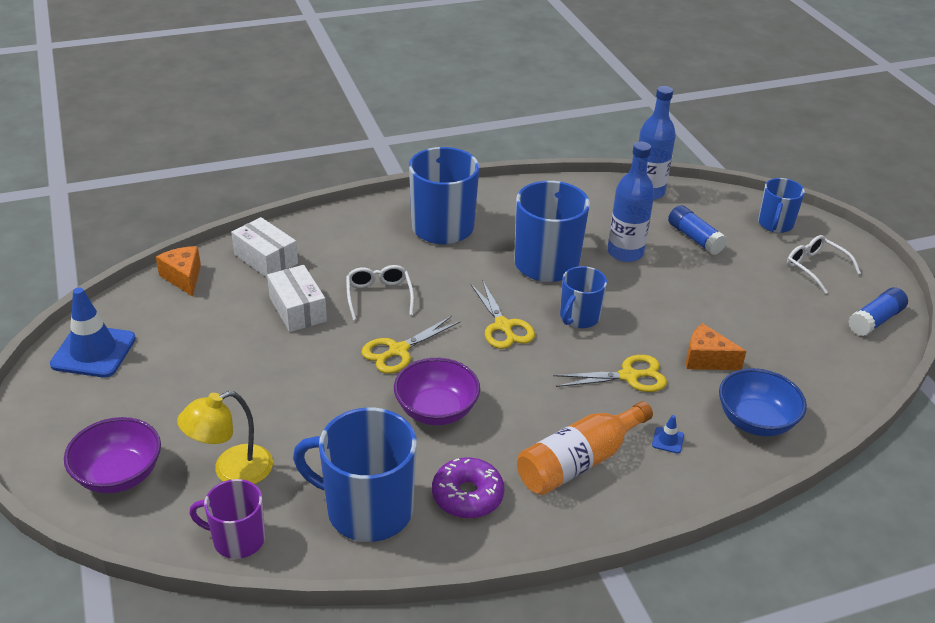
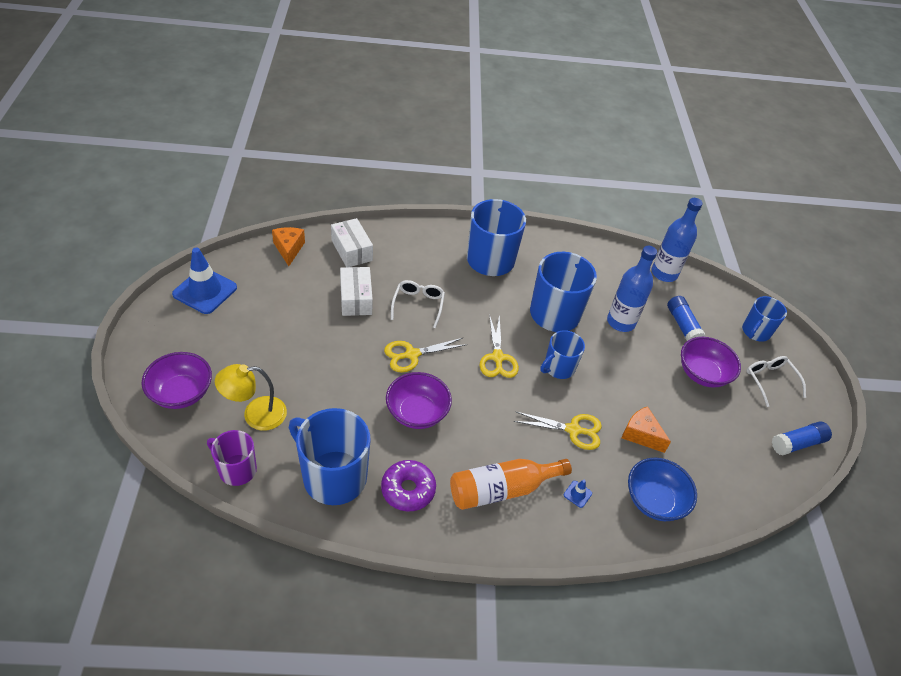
camera: 15 degrees right, 10 degrees up
(741, 280) = (702, 374): none -> purple bowl

